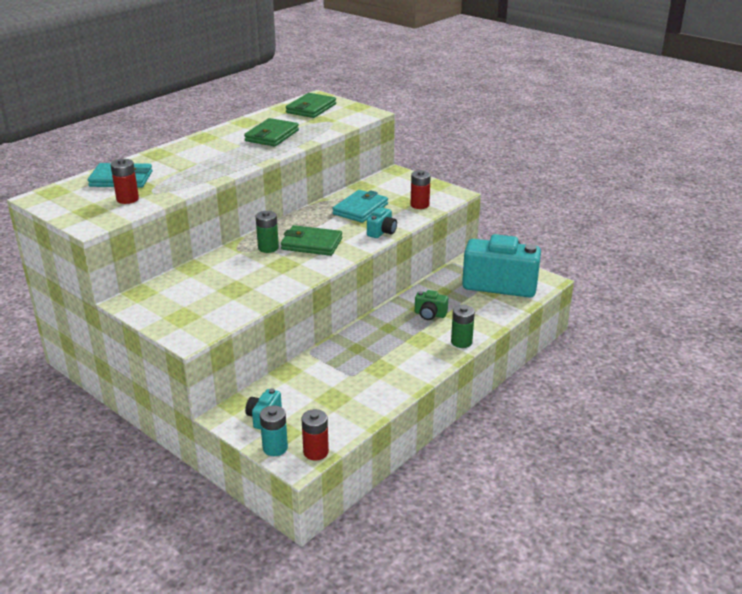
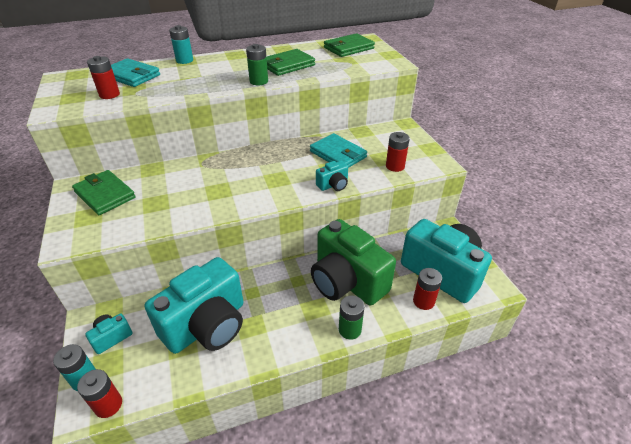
camera: 30 degrees right, 10 degrees up
(156, 154) = (184, 60): none -> turquoise battery
(268, 248) = (225, 169): green battery -> green battery (259, 81)
(312, 244) = (262, 177): green wallet -> green wallet (105, 195)
(341, 380) = (207, 325): none -> turquoise camera
(360, 209) = (338, 154): turquoise wallet -> turquoise wallet turned 75 degrees clockwise
(430, 314) = (347, 281): green camera -> green camera, size x2.39
(501, 306) = (423, 301): none -> red battery

